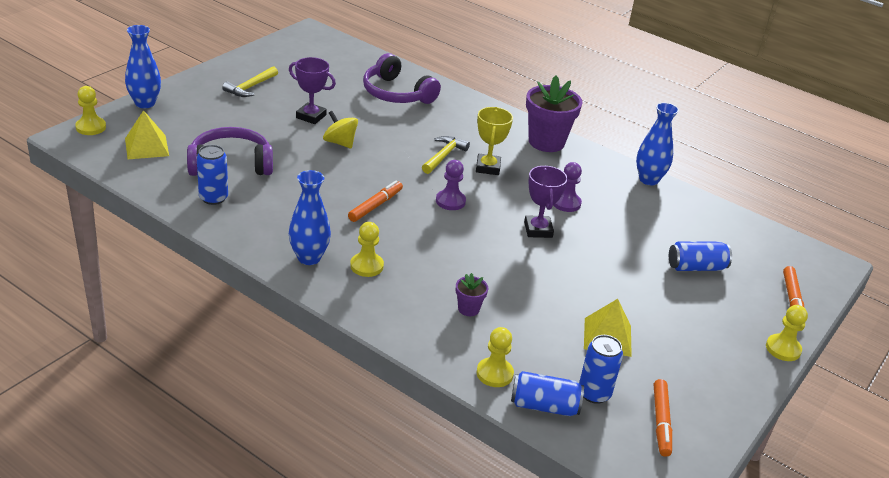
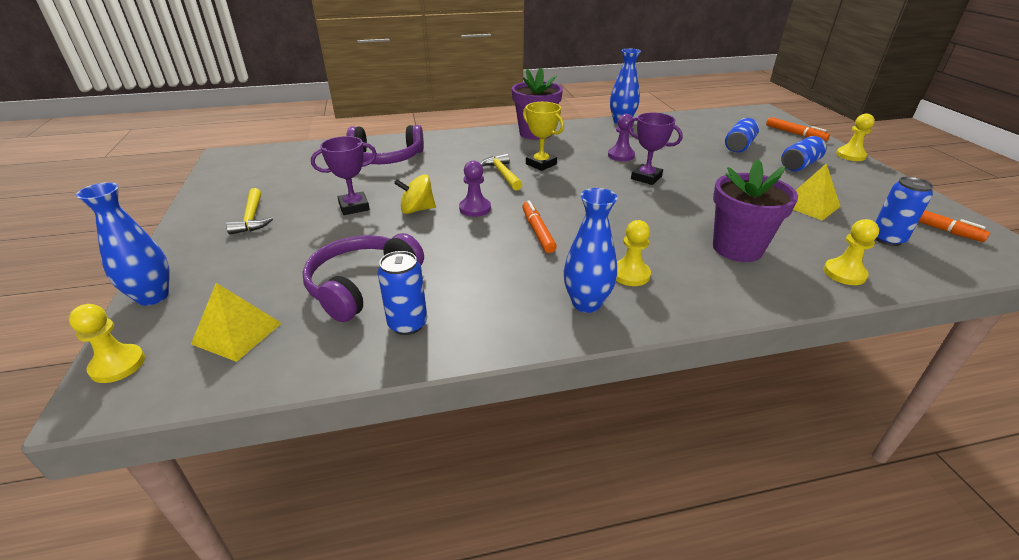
camera: 45 degrees left, 0 degrees up
(450, 201) = (570, 196): purple pawn -> purple pawn (475, 208)
(468, 309) = (737, 248): purple flower pot -> purple flower pot, size x2.14
(544, 406) = (901, 268): blue can -> blue can (799, 165)

